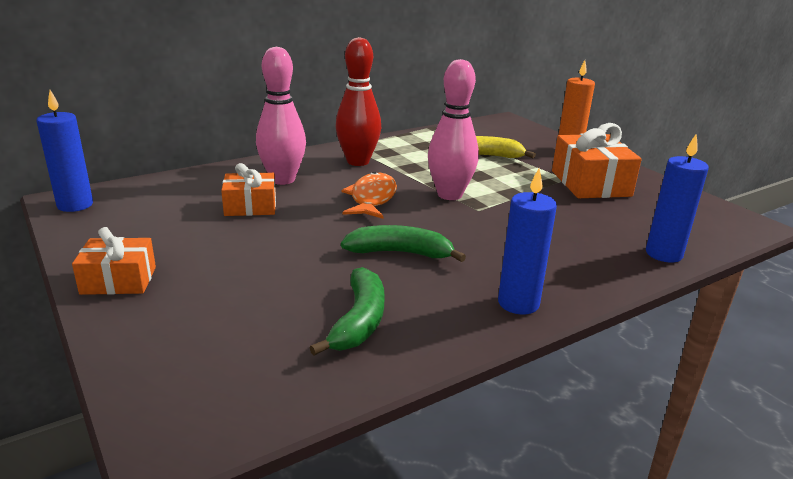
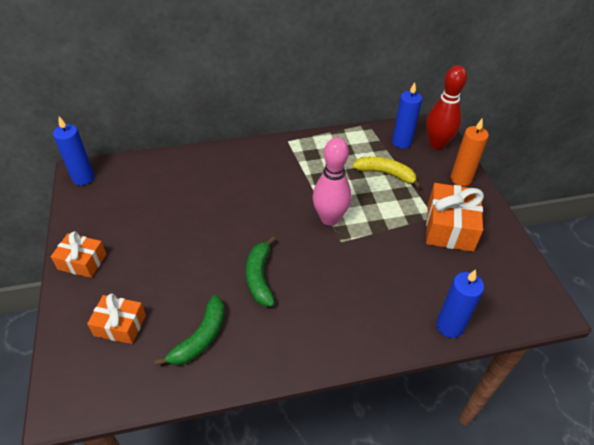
camera: 20 degrees right, 20 degrees up
(250, 206) = (187, 203): orange gift -> orange gift (120, 325)
(283, 180) = (221, 175): pink bowling pin -> none
(358, 162) = (284, 163): red bowling pin -> red bowling pin (437, 144)
(372, 198) = (271, 211): orange fish -> none
(400, 253) = (260, 277): green banana -> green banana turned 120 degrees counterclockwise
(518, 303) = (309, 349): blue candle -> blue candle (401, 142)

